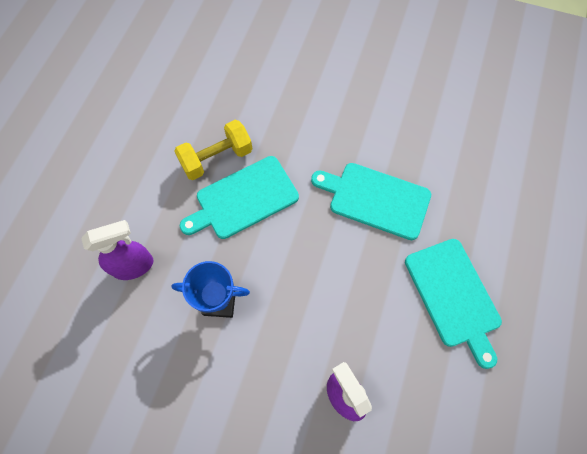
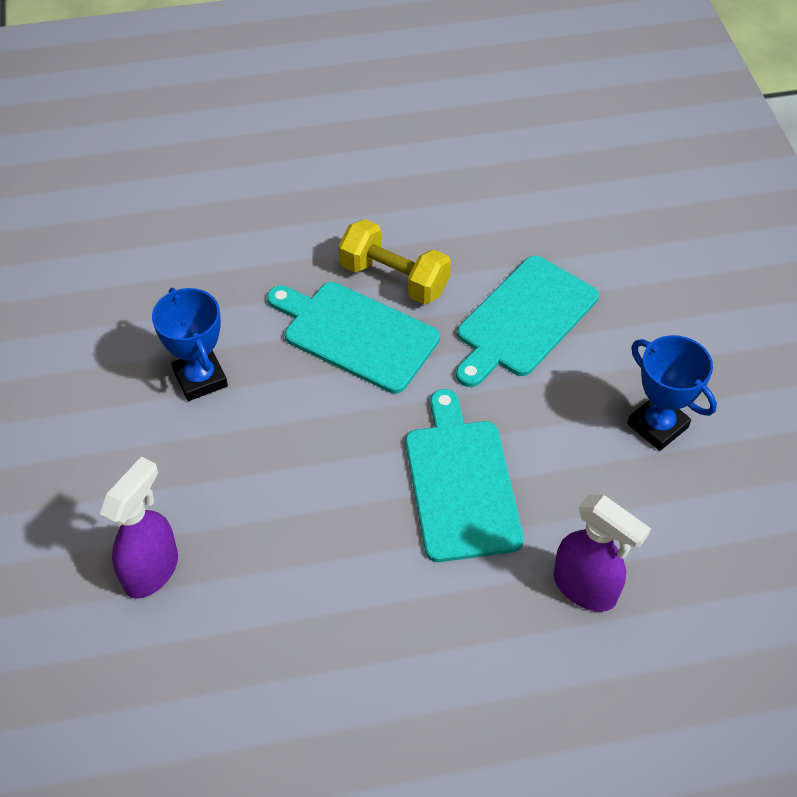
camera: 60 degrees right, 15 degrees down
(134, 266) = (196, 274): purple spray bottle -> purple spray bottle (585, 588)
(391, 92) = (657, 425): none -> blue trophy
(453, 296) = (373, 648): turquoise cutting board -> turquoise cutting board (524, 319)

